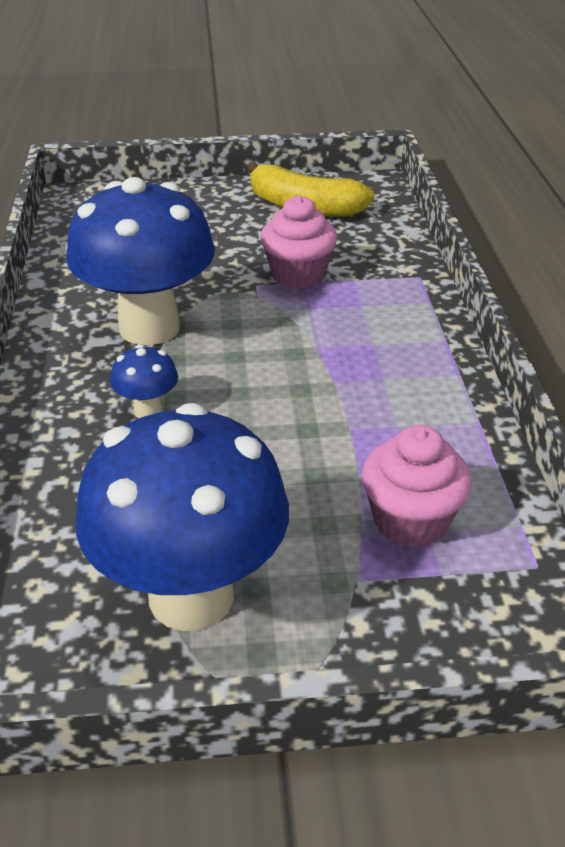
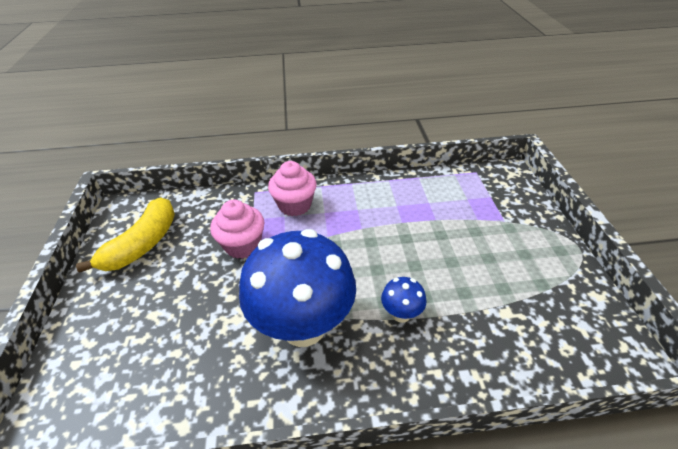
camera: 90 degrees left, 5 degrees up
(191, 596) = (541, 277): blue mushroom -> none
(410, 520) = (463, 203): pink cupcake -> pink cupcake (295, 205)

